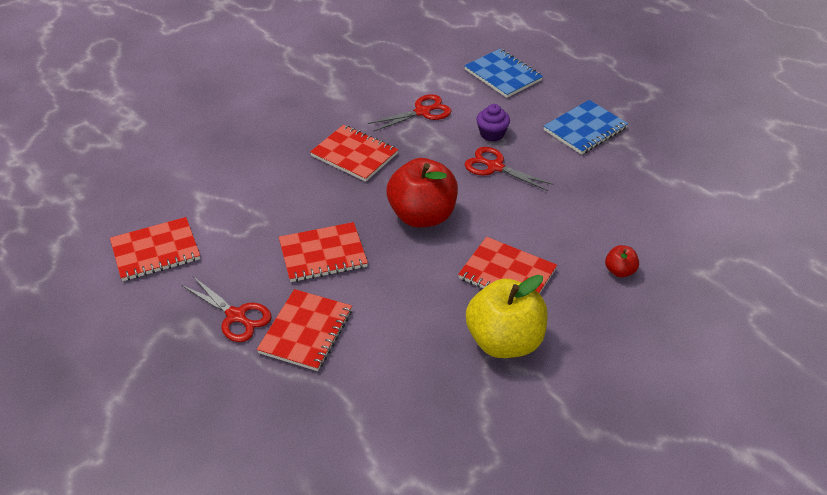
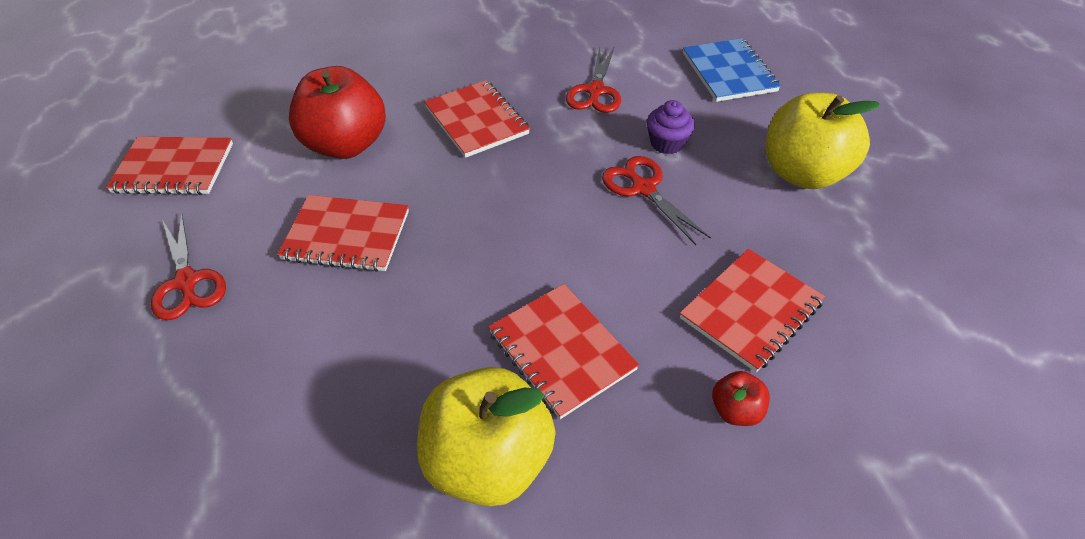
camera: 25 degrees right, 5 degrees up
(306, 331) = (246, 335): red notebook -> red notebook (751, 311)
(422, 112) = (595, 91): red scissors -> red scissors turned 105 degrees clockwise
(422, 216) = (503, 225): red apple -> red apple (346, 145)
(585, 129) = (803, 173): blue notebook -> yellow apple

